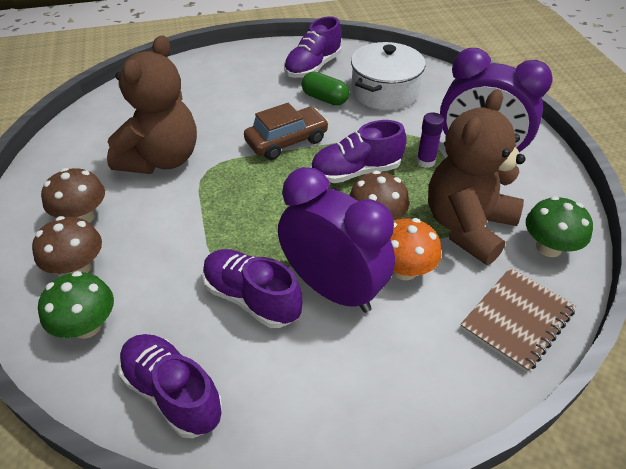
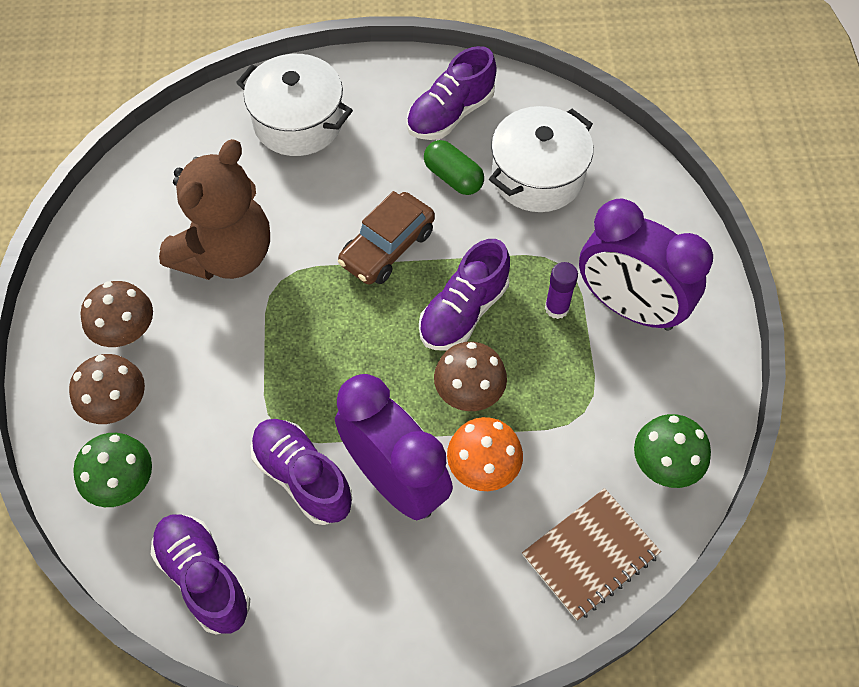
camera: 10 degrees right, 15 degrees up
(204, 82) = (298, 122): none -> white pot
(287, 141) = (387, 247): brown car -> brown car turned 150 degrees clockwise
(356, 172) = (463, 312): purple shoe -> purple shoe turned 45 degrees counterclockwise
(467, 226) = (576, 418): brown teddy bear -> none

